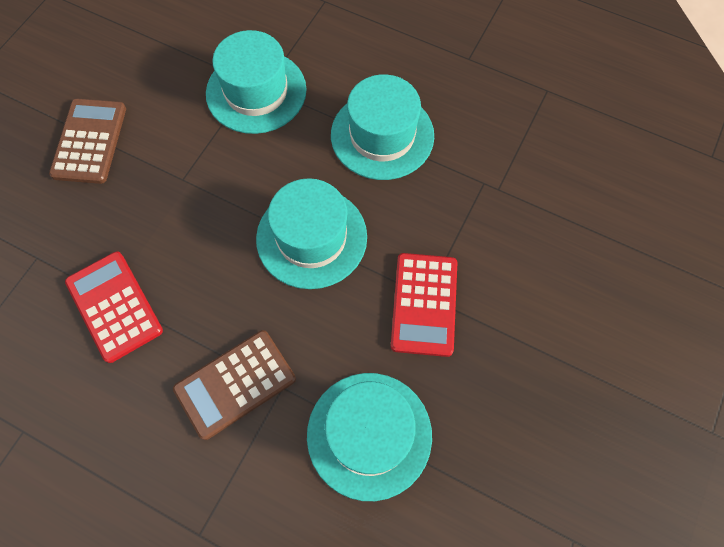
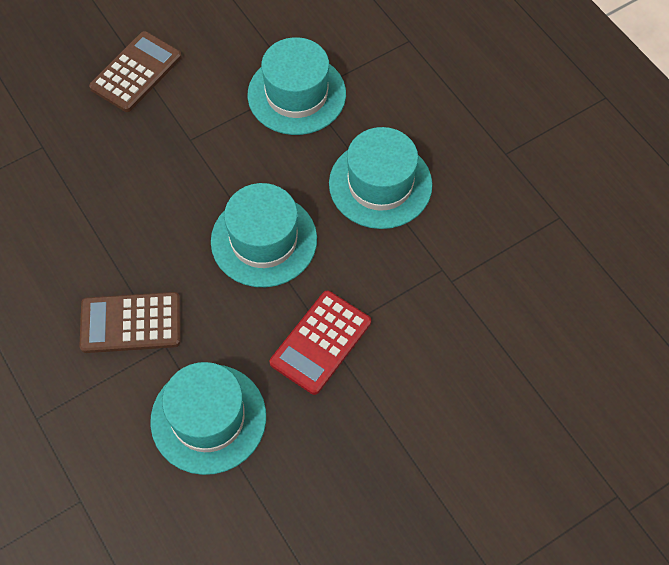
camera: 30 degrees right, 5 degrees down
(114, 306) = (77, 215): red calculator -> none

